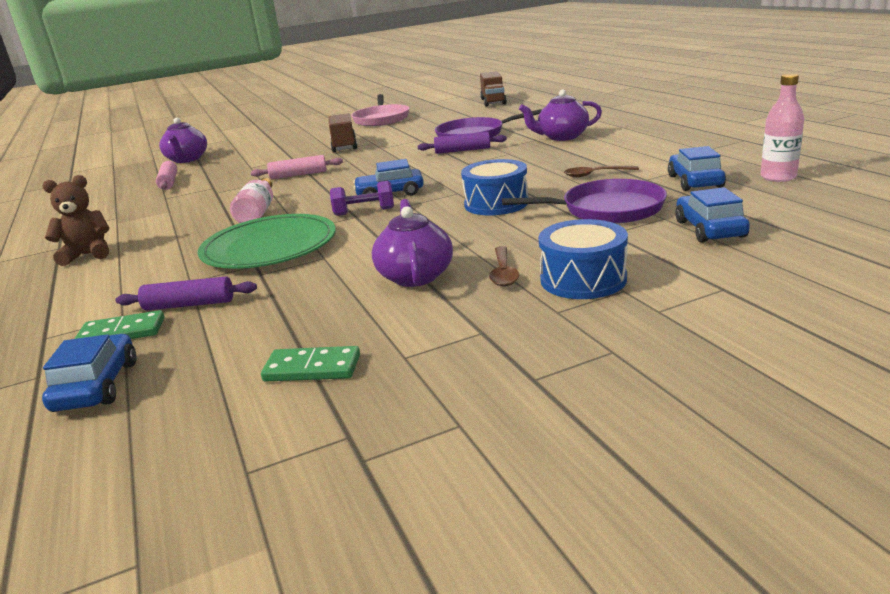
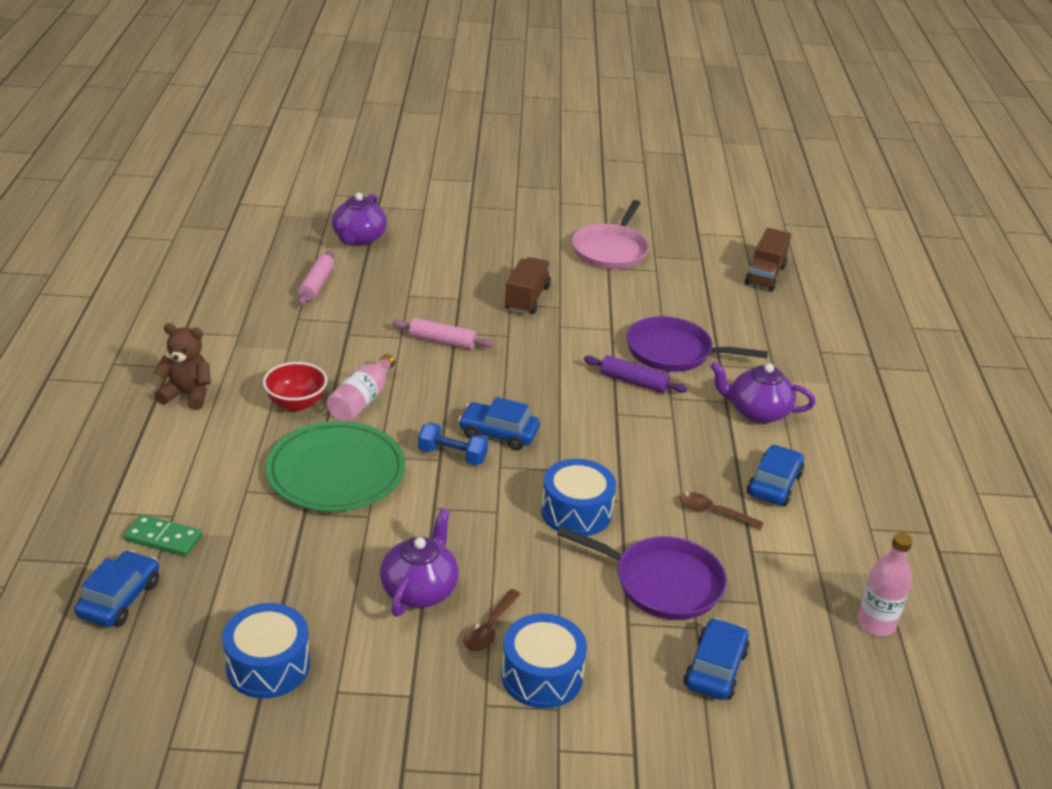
camera: 20 degrees right, 10 degrees up
(189, 305) = (228, 527): purple rolling pin -> none
(199, 230) = (296, 403): none -> red bowl
(312, 368) = (268, 665): green domino -> blue drum
(364, 212) = (452, 455): purple dumbbell -> blue dumbbell
(695, 181) = (791, 583): blue car -> blue car (774, 484)

